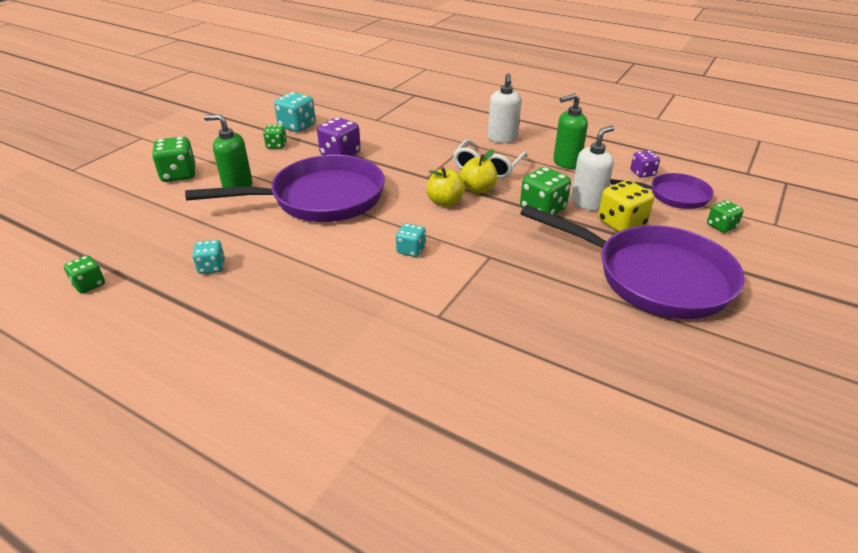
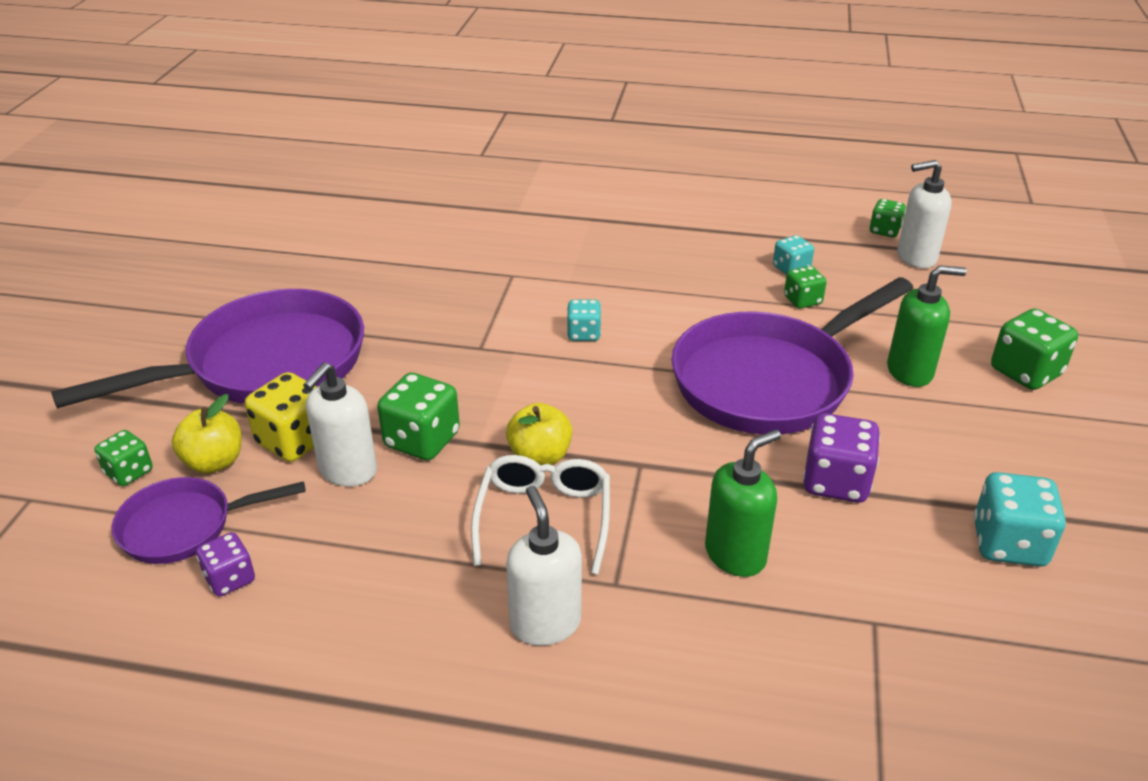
camera: 160 degrees right, 0 degrees up
(110, 255) = (915, 257): none -> white soap dispenser
(276, 145) = (972, 474): green dice -> green dice (802, 300)
(445, 202) = (581, 418): yellow apple -> yellow apple (214, 462)
(566, 162) = (390, 573): green soap dispenser -> green soap dispenser (735, 555)
(653, 277) = (265, 365): purple pan -> purple pan turned 135 degrees clockwise

